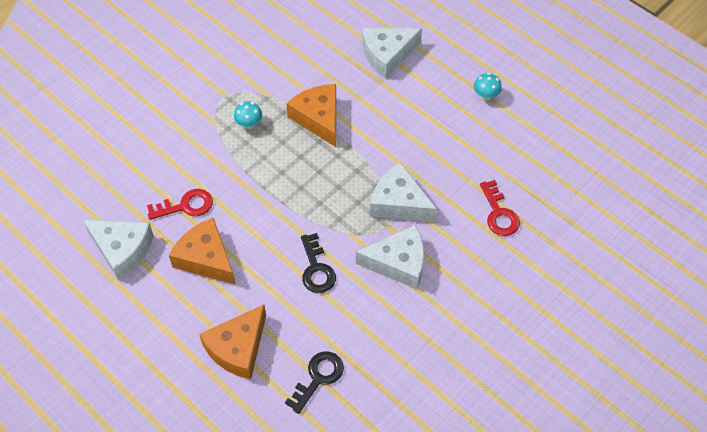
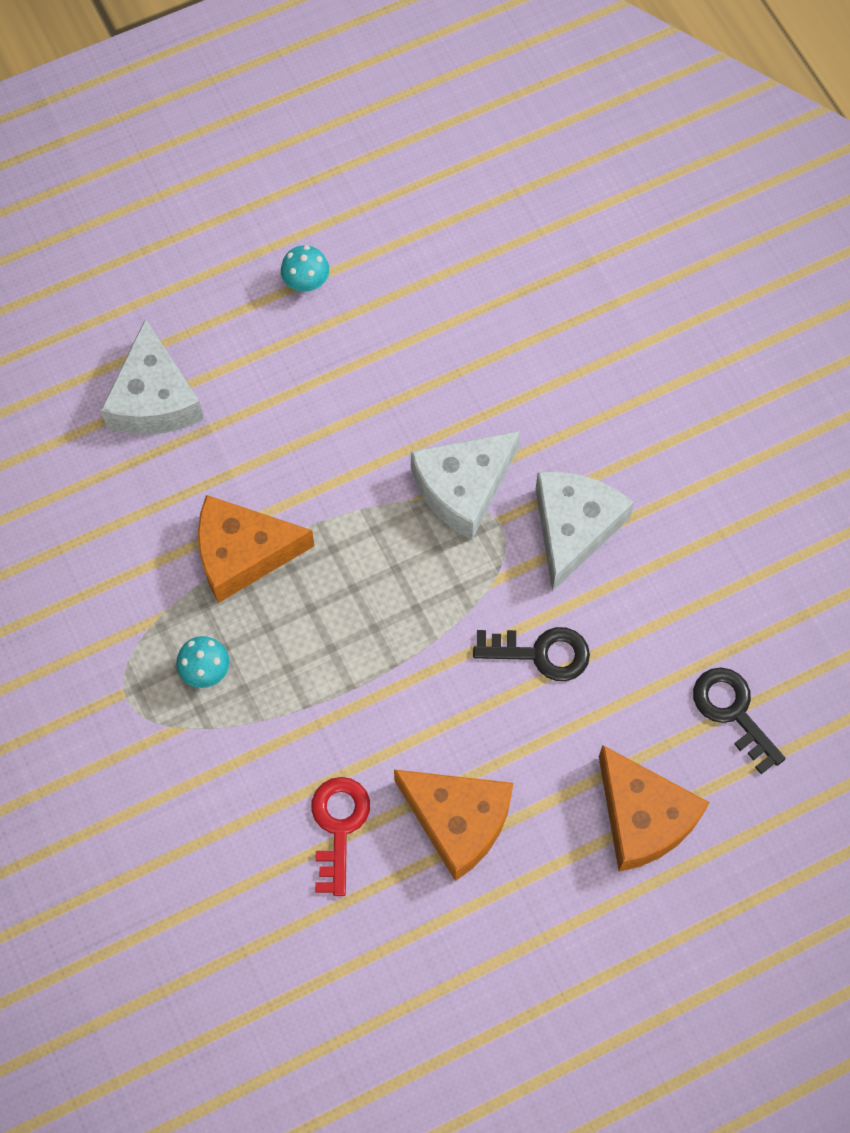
camera: 70 degrees left, 10 degrees up
(122, 250) = (389, 958): white cheese -> none
(206, 258) = (457, 821): orange cheese -> orange cheese turned 120 degrees counterclockwise
(499, 213) = (538, 352): red key -> none

